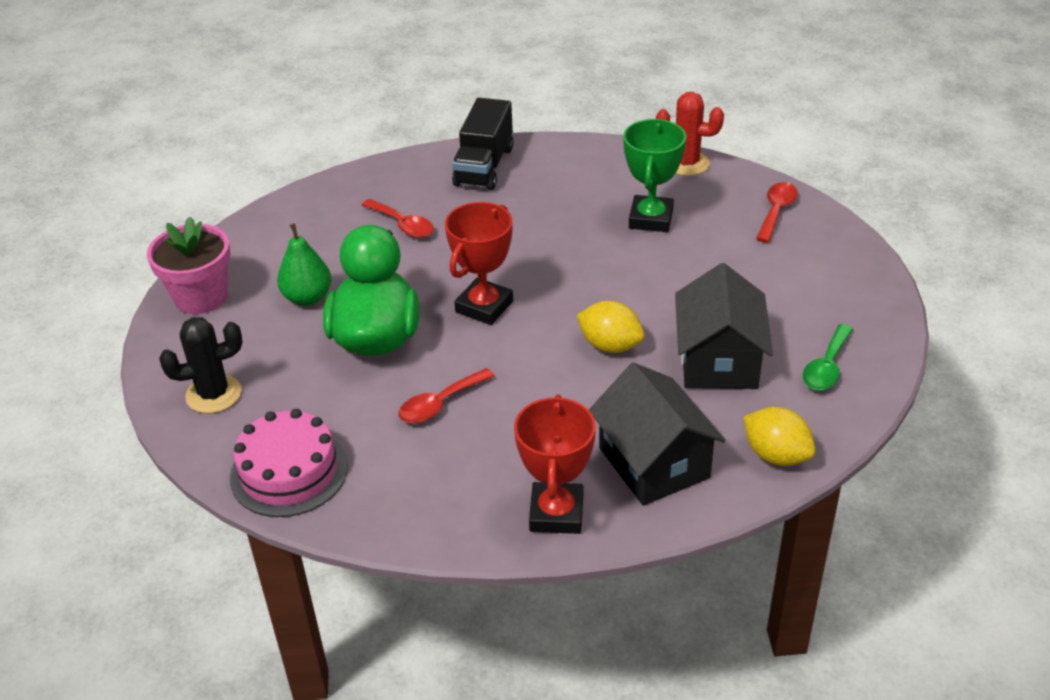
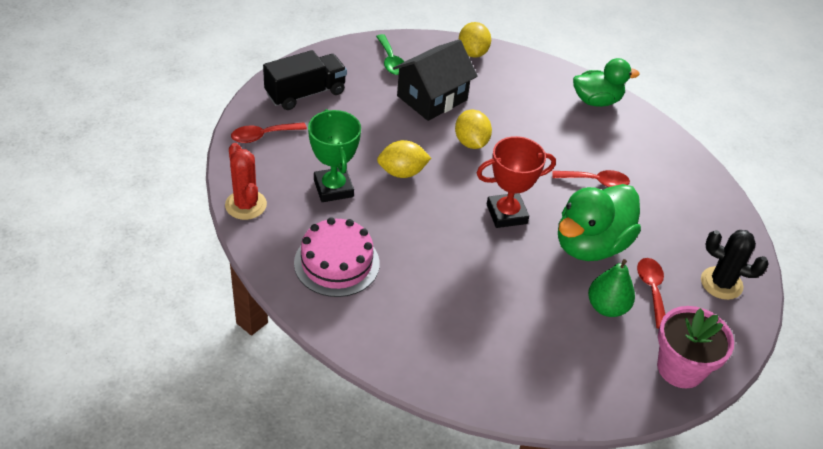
camera: 140 degrees left, 5 degrees up
(289, 472) = (709, 207): pink cake -> pink cake (336, 263)
(403, 225) = (484, 314): red spoon -> red spoon (651, 290)
(484, 166) = (366, 319): black truck -> black truck (305, 93)
(556, 513) = (596, 101): red trophy -> green duck
(622, 271) = (402, 172): none -> yellow lemon
(651, 219) = (333, 188): green trophy -> green trophy turned 75 degrees counterclockwise
(654, 463) = (528, 86): black house -> none
(826, 367) = (391, 61): green spoon -> green spoon turned 90 degrees clockwise

